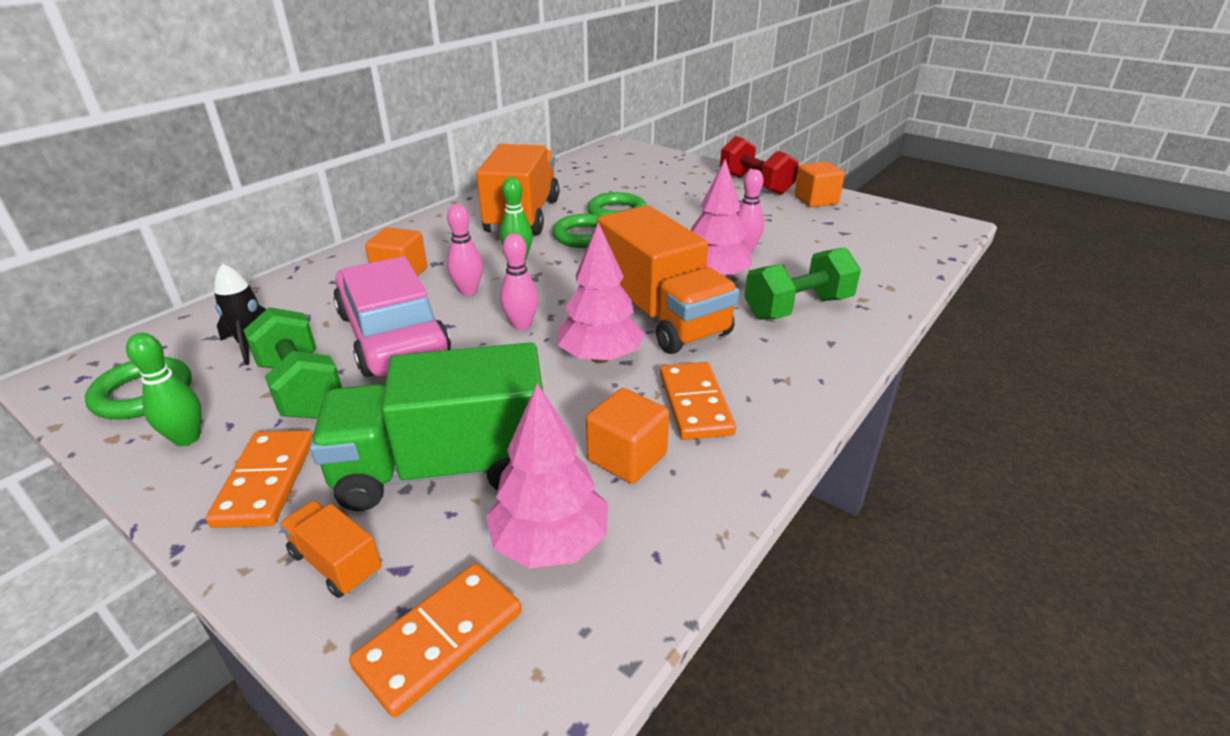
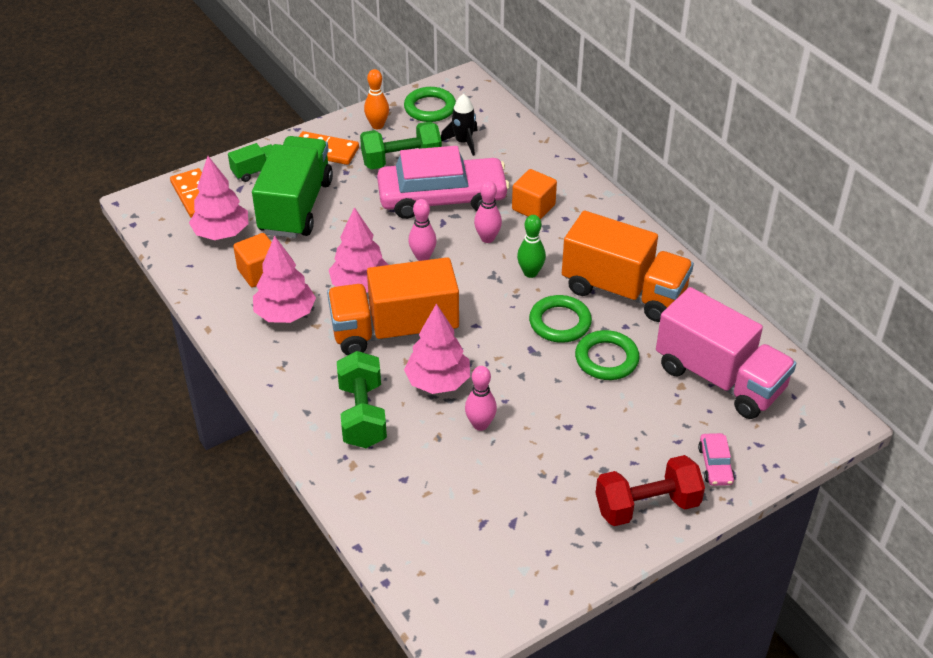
camera: 110 degrees right, 10 degrees up
(187, 438) = (377, 125): green bowling pin -> orange bowling pin
(336, 563) = (256, 171): orange truck -> green truck
(606, 176) = (719, 378): none -> pink truck
(694, 170) = (715, 465): none -> pink car
(695, 404) = (285, 314): orange domino -> pink tree
(816, 200) = (576, 542): orange cube -> none

